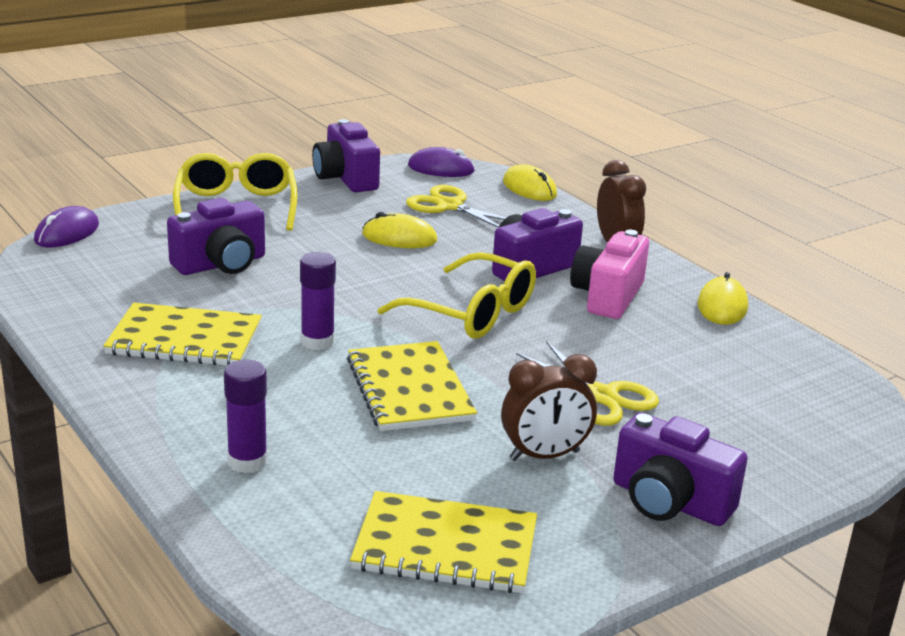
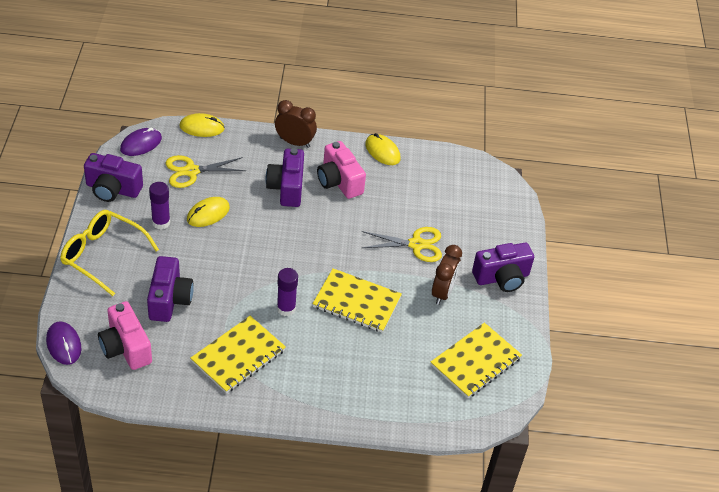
camera: 55 degrees left, 20 degrees up
(106, 266) = (126, 347): none -> pink camera
(247, 462) = (367, 390): purple glue stick -> purple glue stick (161, 222)
(471, 312) = (309, 238): yellow glasses -> none

